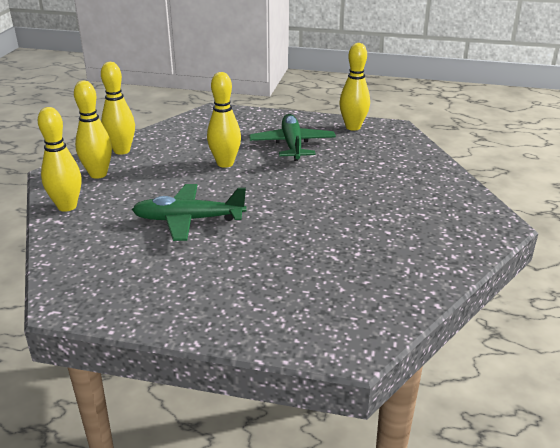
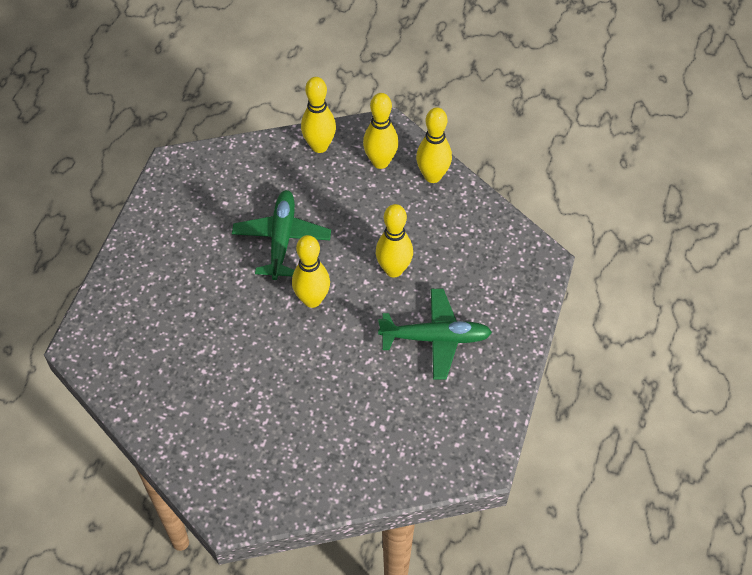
camera: 95 degrees right, 25 degrees up
(353, 127) = (484, 412): yellow bowling pin -> yellow bowling pin (312, 300)

